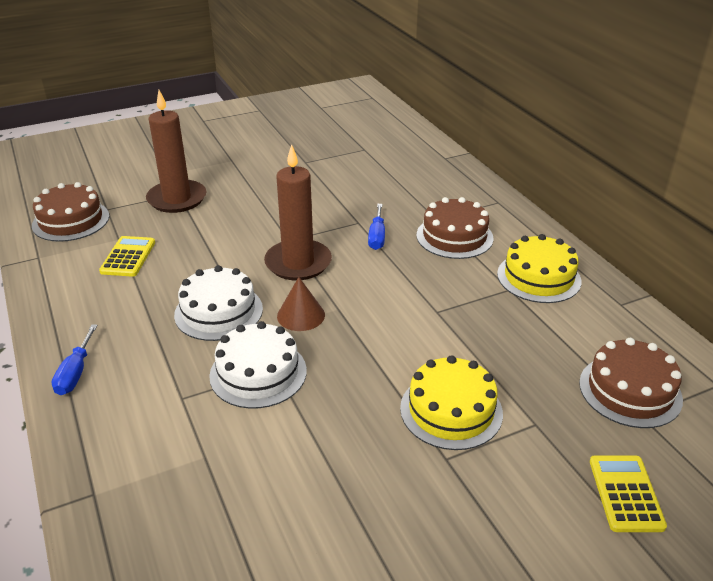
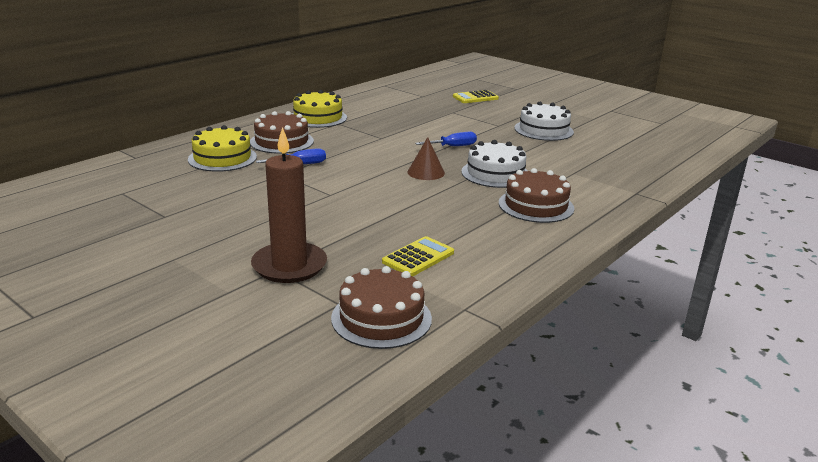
camera: 115 degrees left, 10 degrees down
(75, 373) = (571, 229): blue screwdriver -> blue screwdriver (453, 146)
(128, 257) = (418, 257): yellow calculator -> yellow calculator turned 150 degrees clockwise
(218, 312) = (451, 199): white cake -> white cake (543, 130)
(298, 263) = (362, 184): brown candle -> none
(451, 410) = (464, 127): yellow cake -> yellow cake (222, 158)
(630, 391) = (406, 98): brown cake -> brown cake (536, 205)

